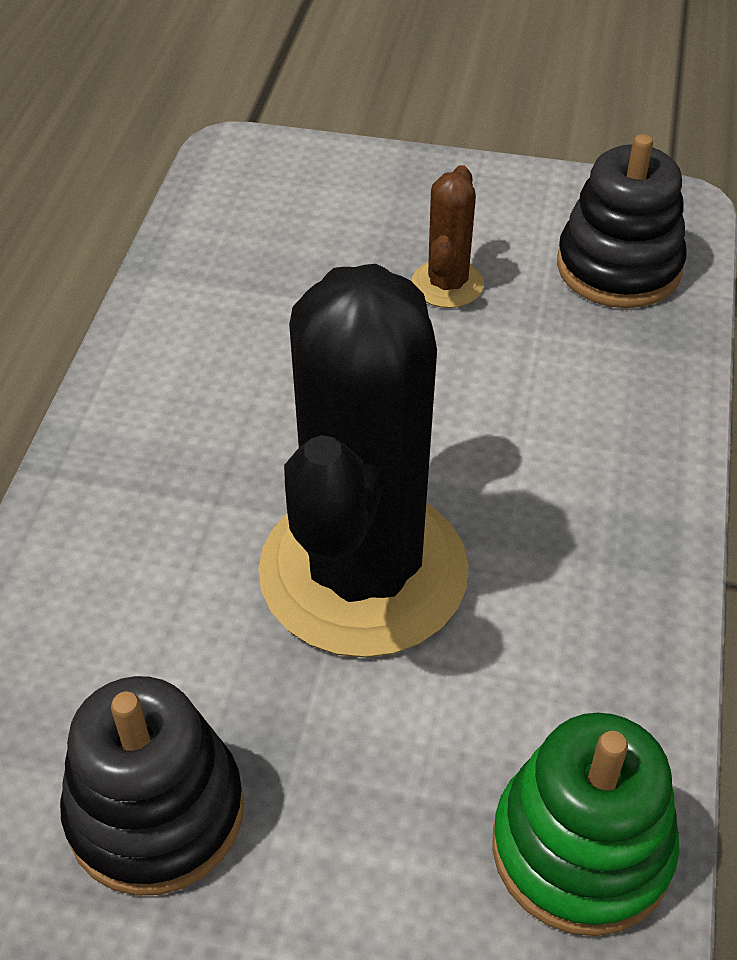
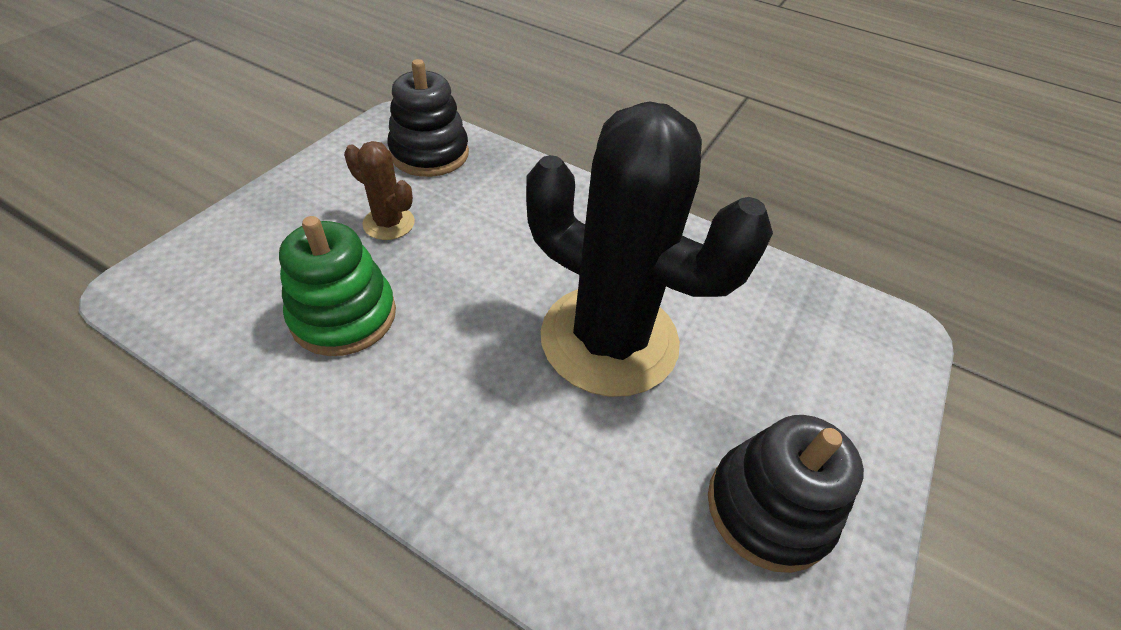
camera: 75 degrees left, 0 degrees up
(581, 848) = (812, 308): green stacking toy -> green stacking toy (344, 316)

